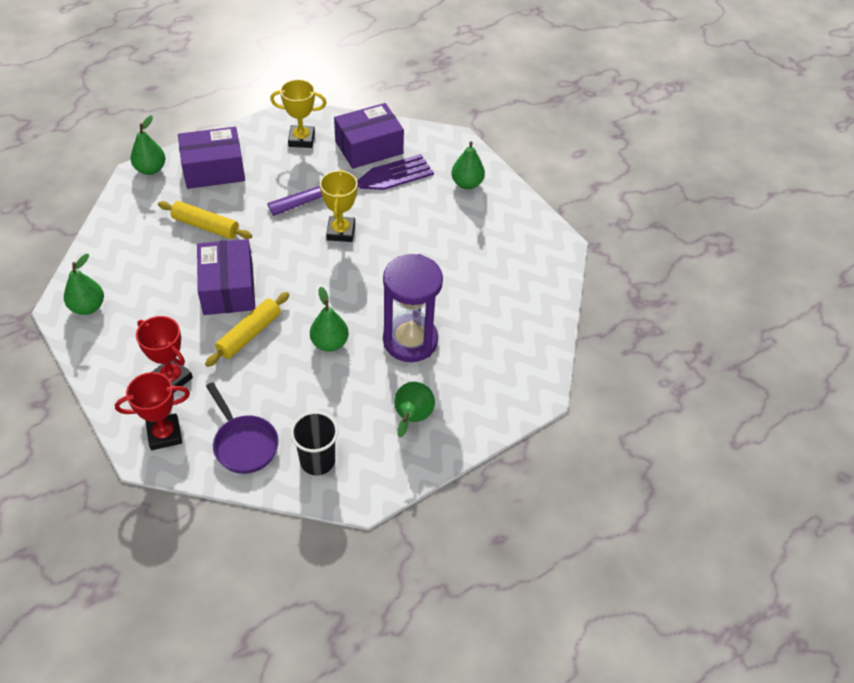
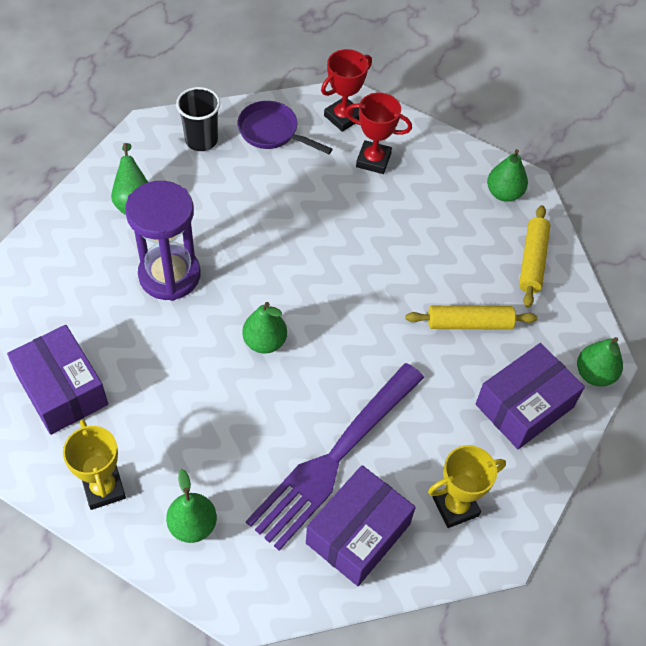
camera: 155 degrees right, 5 degrees up
(228, 288) = (389, 261): purple box -> purple box (62, 390)
(249, 334) = (334, 223): yellow rolling pin -> yellow rolling pin (532, 261)
(329, 343) = (250, 243): green pear -> green pear (264, 342)
(341, 232) = (315, 378): yellow trophy -> yellow trophy (104, 488)

